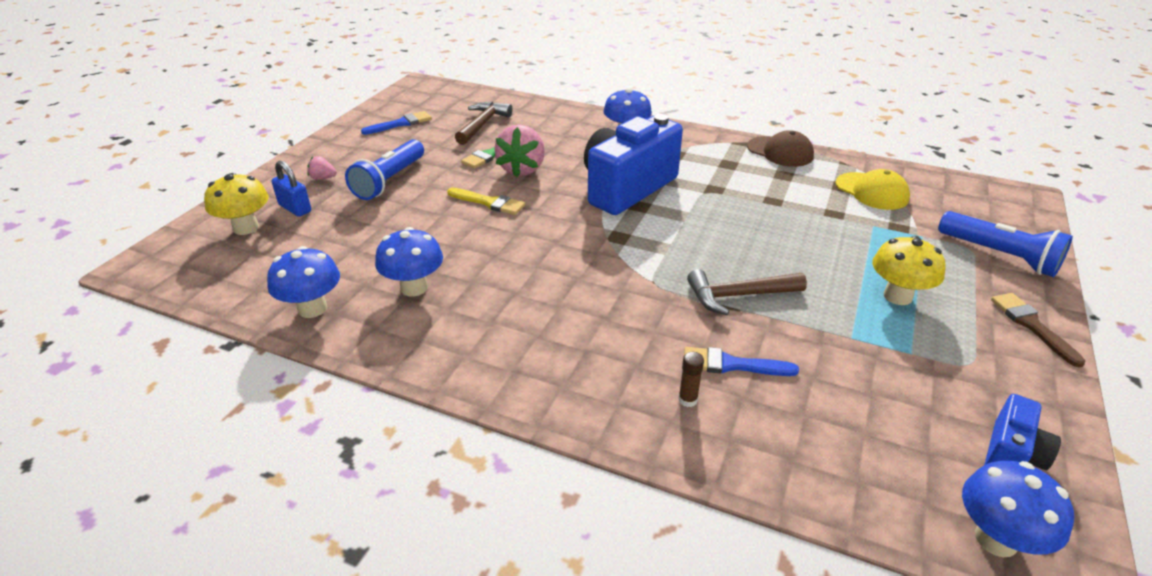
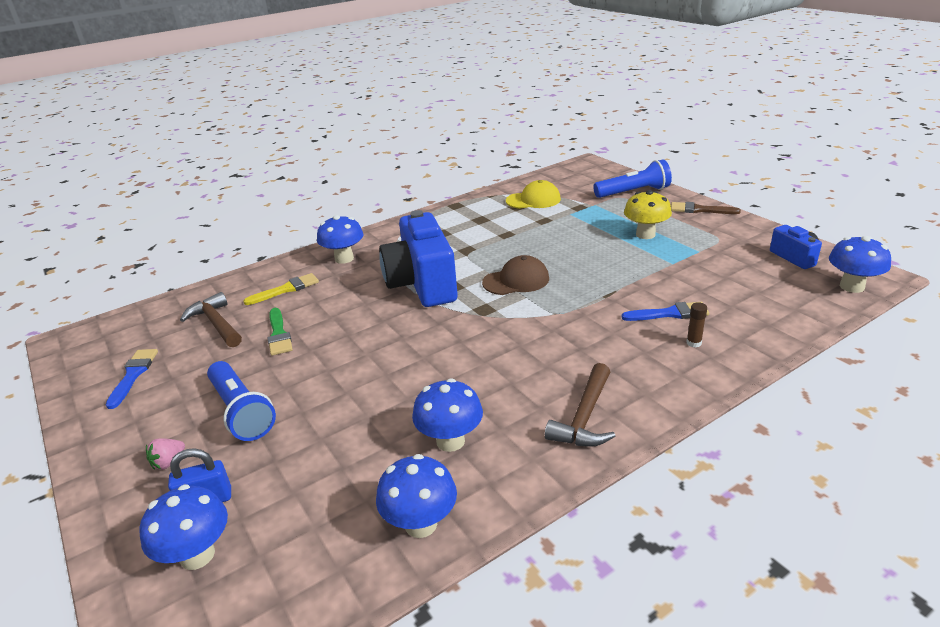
camera: 55 degrees left, 5 degrees down
(246, 228) = (197, 555): yellow mushroom -> blue mushroom
(489, 202) = (360, 358): yellow brush -> yellow brush (286, 289)
(522, 169) = (328, 325): pink strawberry -> none
(732, 364) = (669, 313): blue brush -> blue brush turned 135 degrees counterclockwise
(738, 296) = (600, 286): brown hammer -> brown hammer (584, 417)
(780, 152) = (451, 210): brown cap -> brown cap (516, 280)

